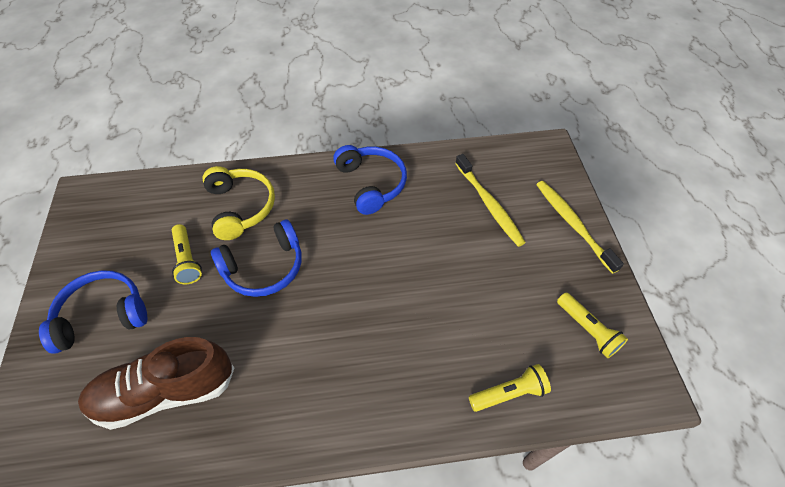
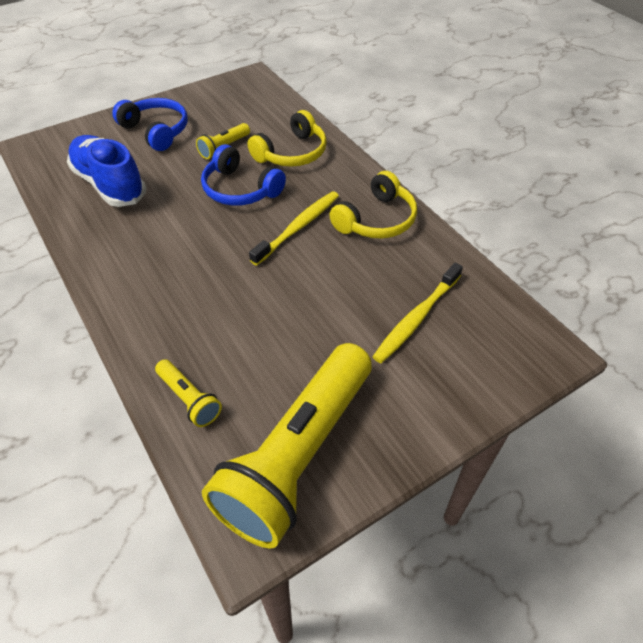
camera: 65 degrees right, 5 degrees down
(165, 392) = (110, 184): brown shoe -> blue shoe
(371, 184) = (376, 220): blue headphones -> yellow headphones
(572, 224) = (444, 405): yellow toothbrush -> yellow toothbrush (299, 227)
(588, 330) = (298, 455): yellow flashlight -> yellow flashlight, size x2.39

